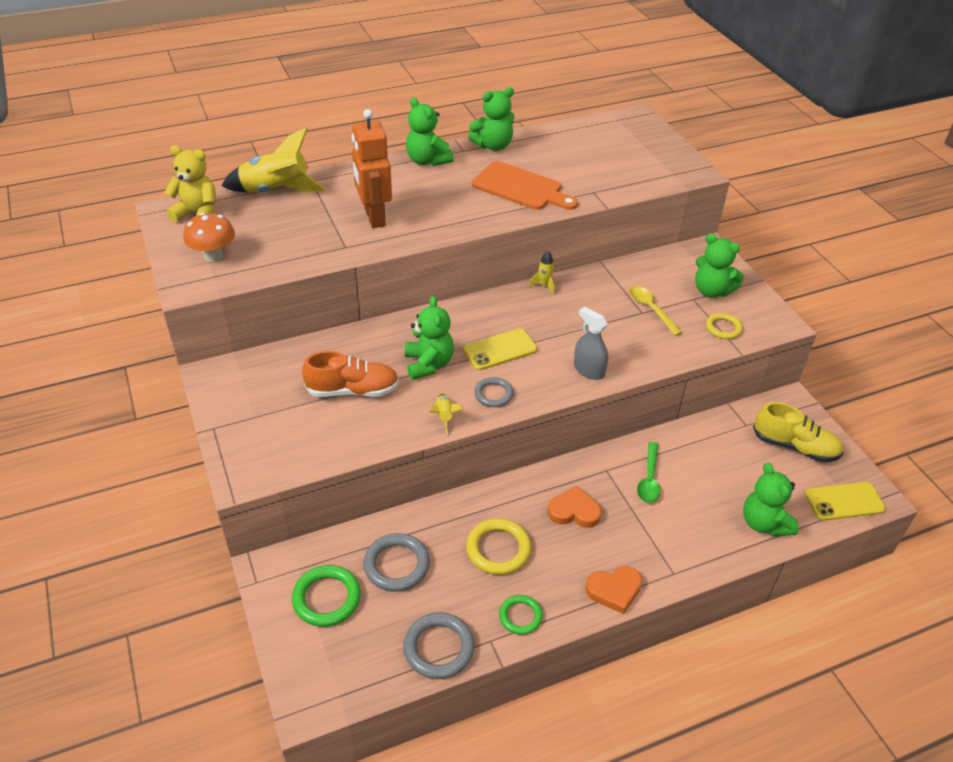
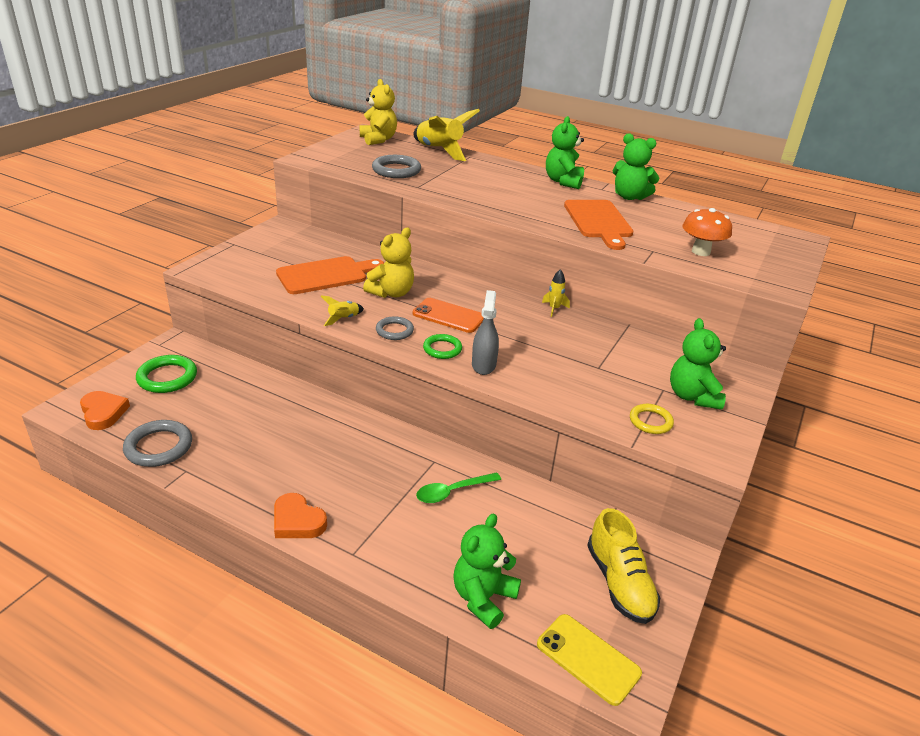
camera: 50 degrees right, 10 degrees down
(213, 256) = (344, 156): orange mushroom -> orange mushroom (701, 252)
(353, 390) = (326, 275): orange shoe -> orange cutting board
(374, 217) = (465, 185): orange robot -> none
(396, 565) = (224, 394): grey ring -> grey ring (396, 170)
(428, 364) = (391, 293): green teddy bear -> yellow teddy bear
(498, 549) = (284, 436): yellow ring -> none
(500, 350) = (448, 316): yellow phone -> orange phone
(520, 616) = (223, 476): green ring -> green ring (442, 349)
(574, 511) = (366, 461): orange heart -> orange heart (103, 413)
(651, 309) = (610, 371): yellow spoon -> none

